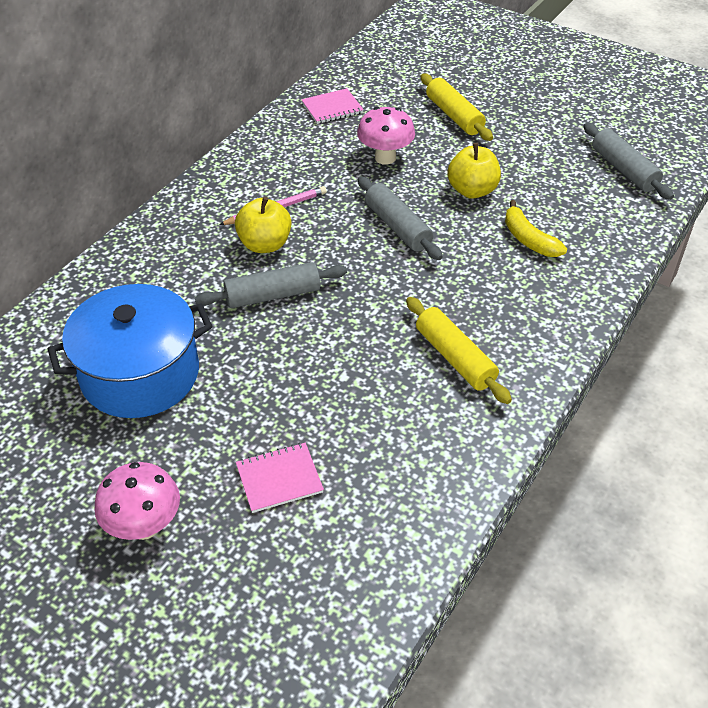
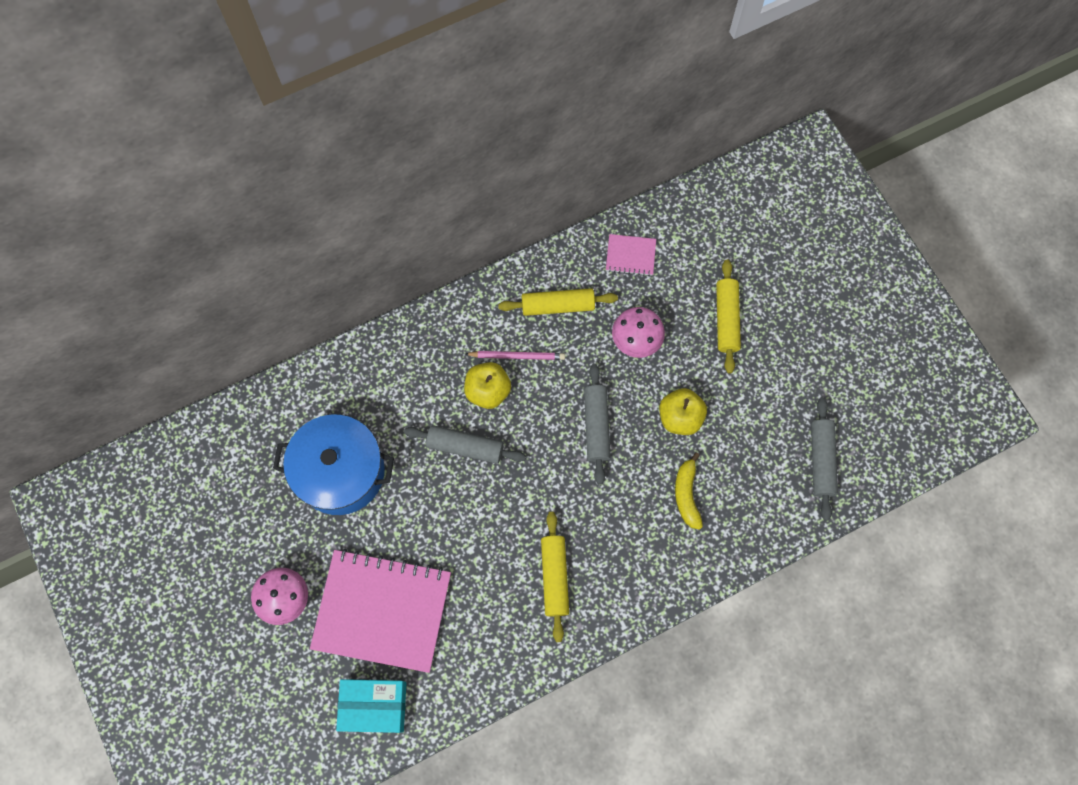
camera: 30 degrees right, 25 degrees up
(279, 478) = (382, 610): pink notebook -> pink notebook, size x2.31
(289, 161) = (557, 306): none -> yellow rolling pin
(337, 583) = (374, 706): none -> turquoise box

